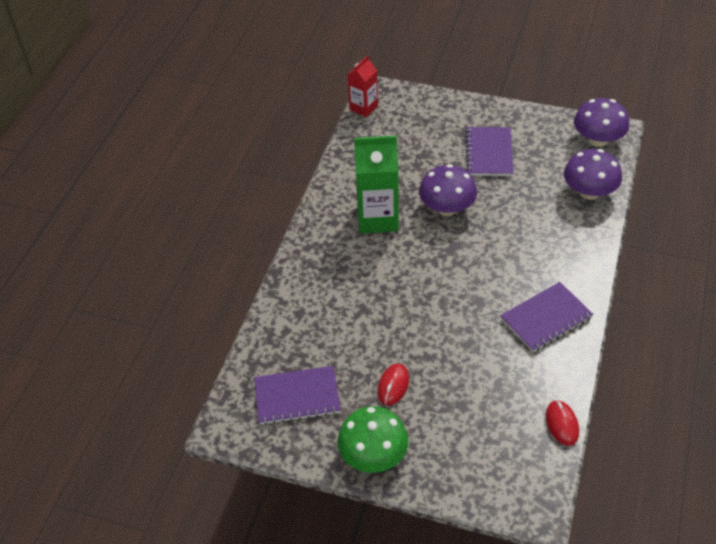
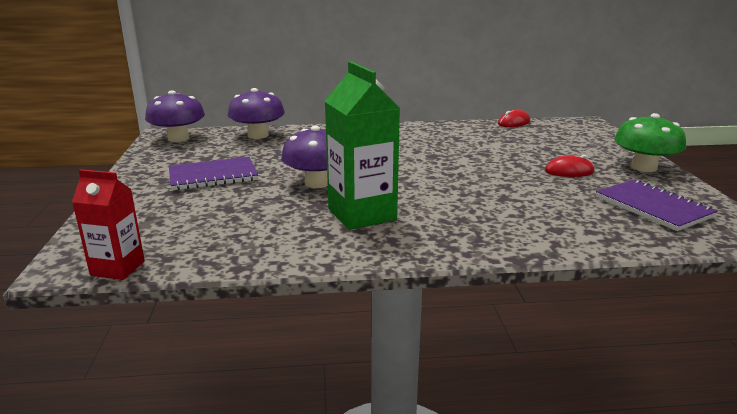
camera: 115 degrees left, 25 degrees down
(546, 318) = (423, 134): purple notebook -> none

